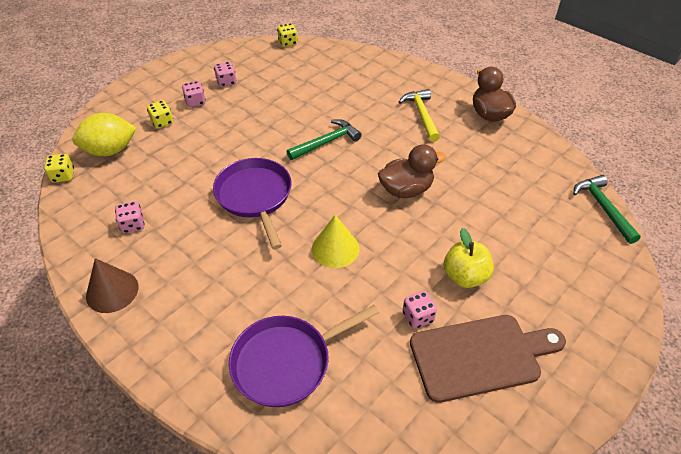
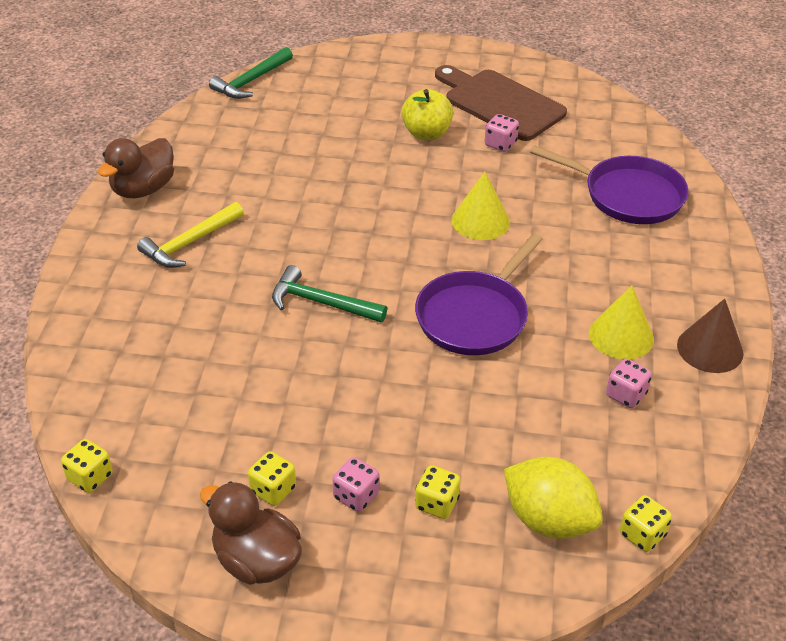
camera: 125 degrees left, 5 degrees down
(170, 253) = (621, 336): none -> yellow cone
(226, 82) = (273, 490): pink dice -> yellow dice
(406, 190) = (346, 206): brown duck -> brown duck (256, 561)

